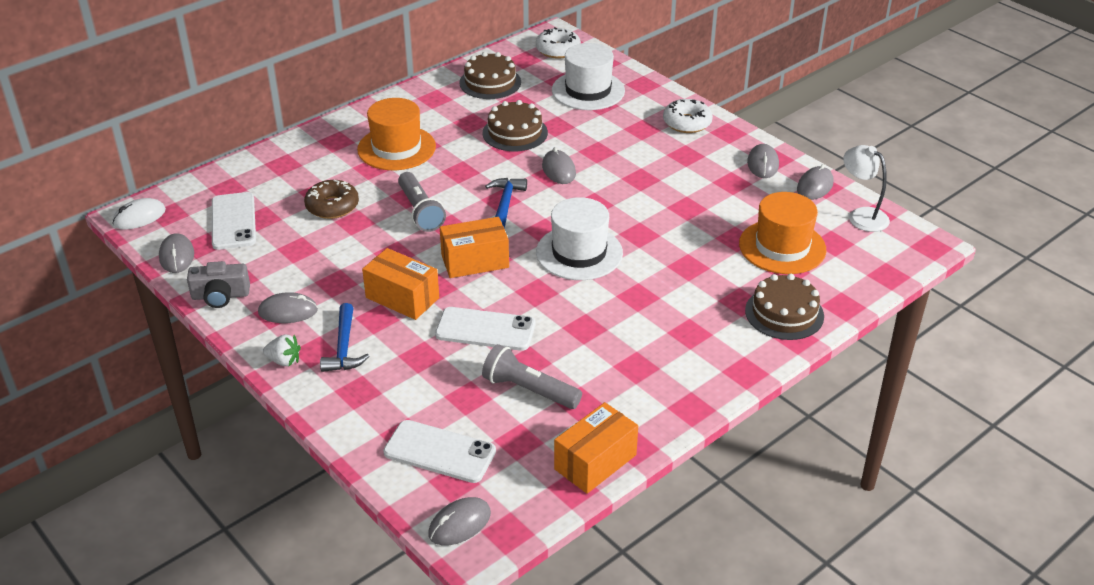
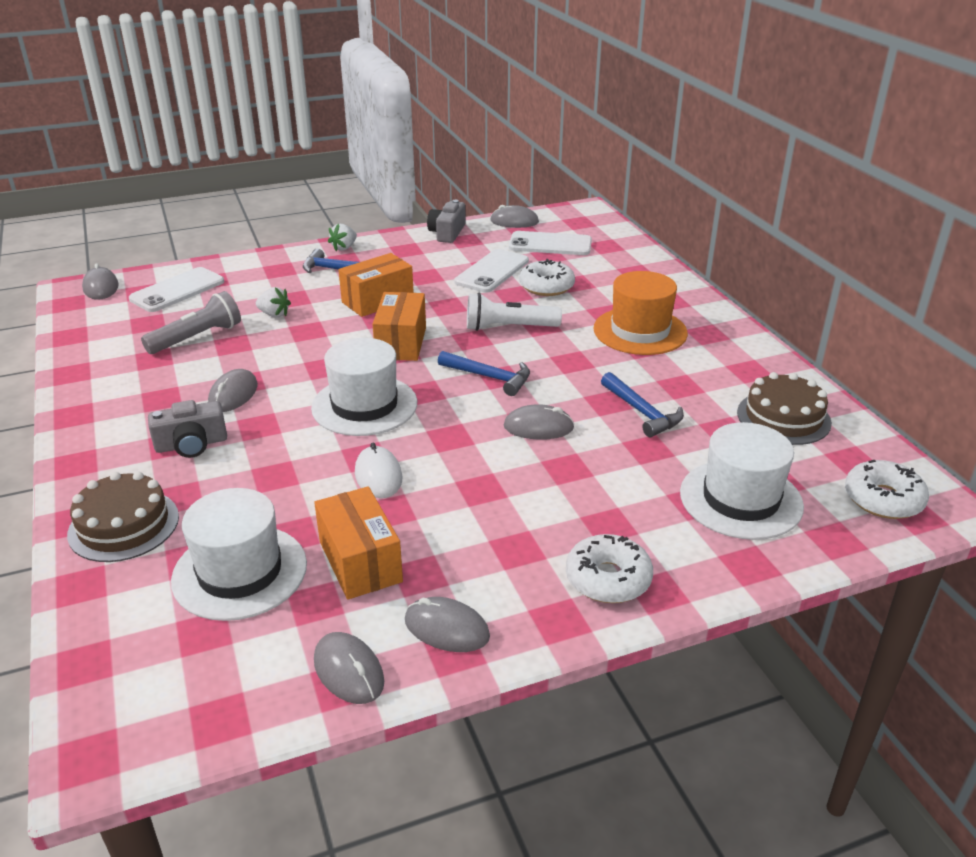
camera: 110 degrees right, 5 degrees down
(139, 217) = (580, 212): white mouse -> white mouse (378, 475)
(288, 311) = (403, 254): grey mouse -> grey mouse (233, 394)
(332, 206) = (546, 286): brown donut -> white donut
(420, 211) = (509, 327): grey flashlight -> white flashlight
(460, 356) = (274, 314): none -> white strawberry
(485, 330) = (295, 331): white phone -> white phone (492, 271)
(515, 133) = (642, 412): brown cake -> blue hammer
(595, 462) = (81, 351): orange box -> orange box (360, 561)
(682, 321) = (191, 444): none -> grey camera
(782, 247) = (240, 572): orange hat -> white hat
(861, 215) = (233, 698): white lamp -> none

